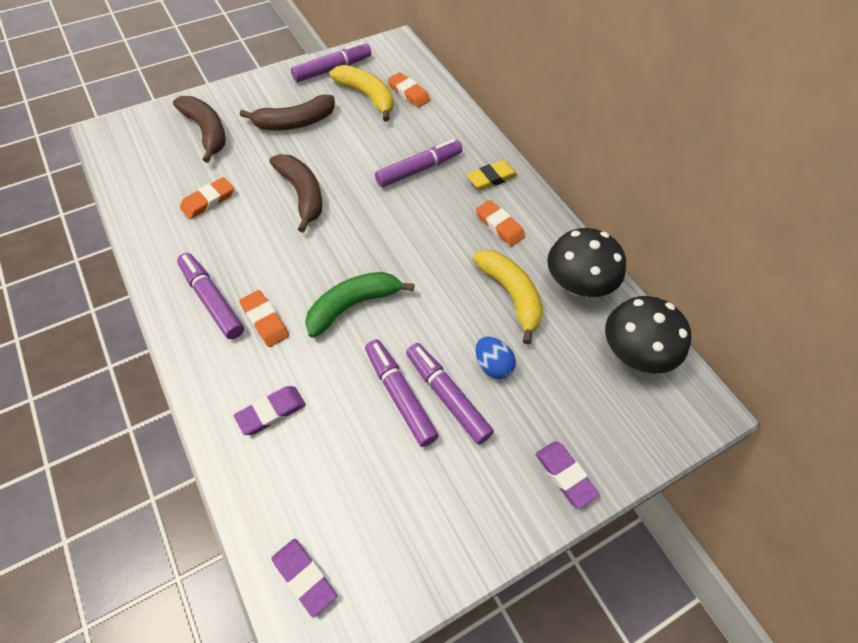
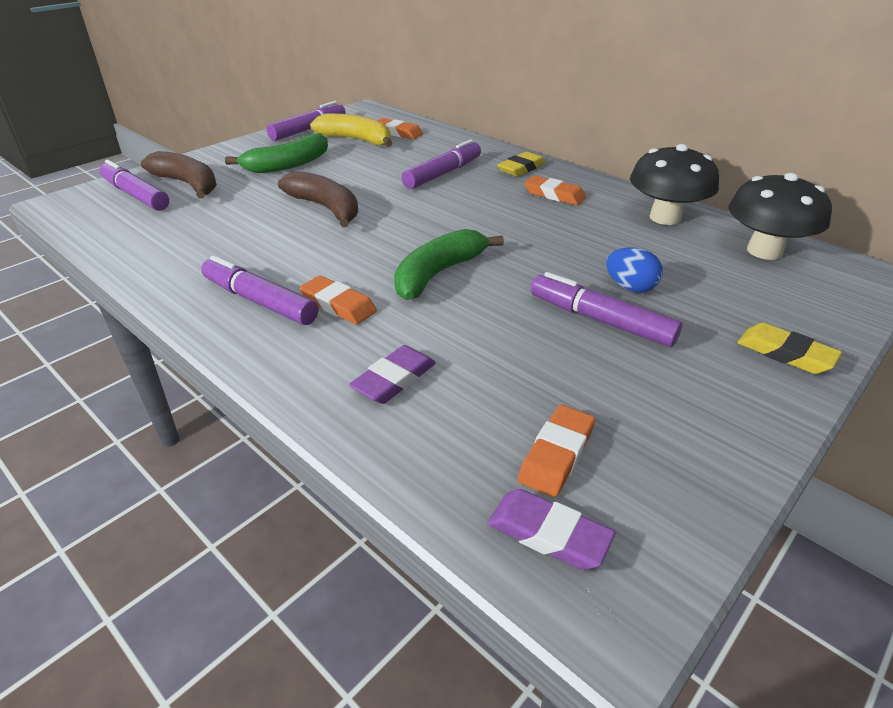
camera: 15 degrees left, 20 degrees down
(208, 201) = (214, 229): orange eraser -> orange eraser (556, 454)
(294, 122) = (288, 165): brown banana -> green banana
(400, 396) = (546, 331): purple marker -> purple marker (136, 195)
(511, 295) = (605, 236): yellow banana -> none
(565, 475) = (785, 353): purple eraser -> yellow eraser

